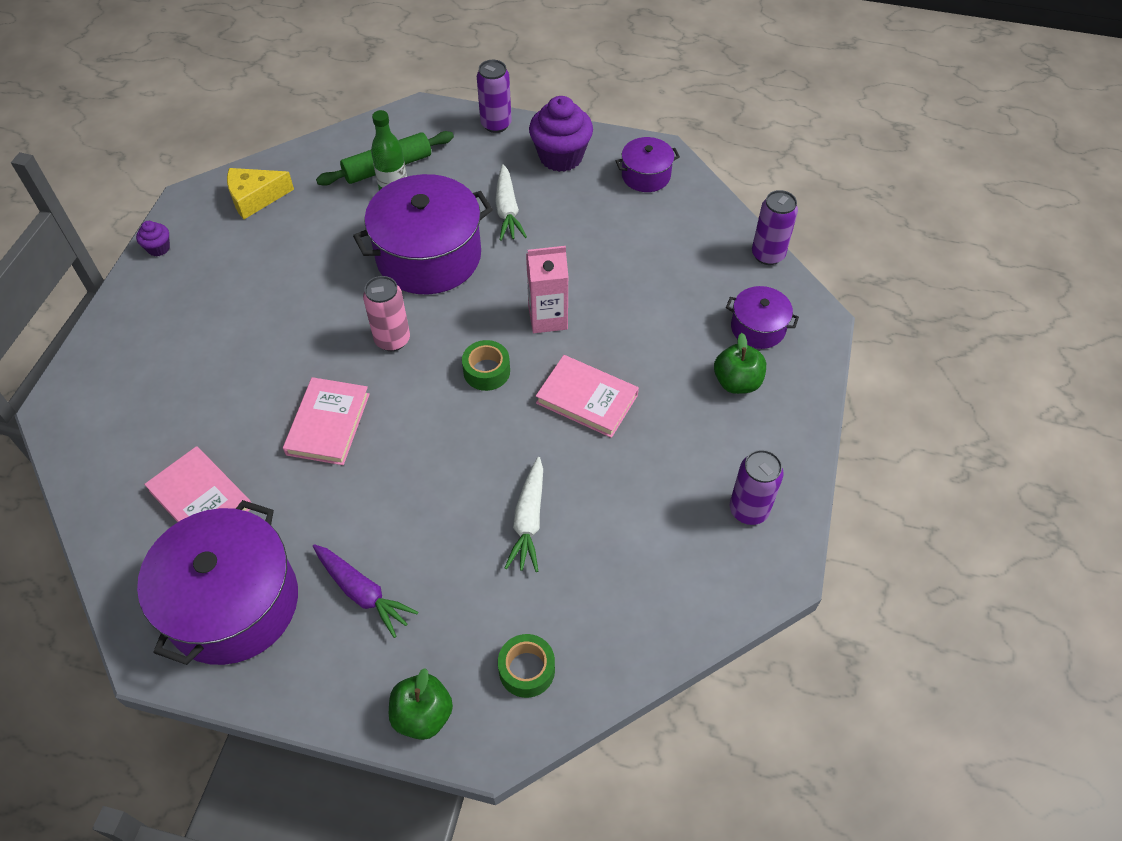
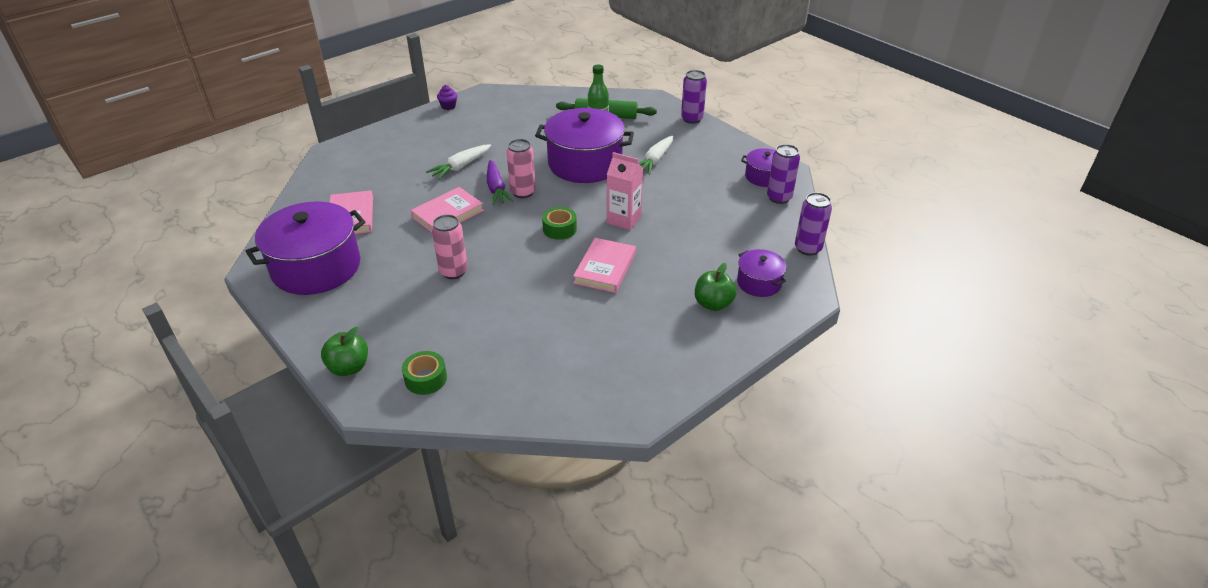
camera: 35 degrees right, 15 degrees down
(255, 198) = (519, 104): yellow cheese -> none
(363, 593) = (381, 296): purple carrot -> purple carrot (496, 188)
(418, 505) = (453, 272): none -> pink can
(528, 521) = (506, 309): white carrot -> white carrot (460, 167)
(561, 157) = (716, 148): purple cupcake -> none
(587, 399) = (605, 268): pink book -> pink book turned 45 degrees clockwise
(748, 510) = (648, 373): purple can -> purple can (779, 198)

